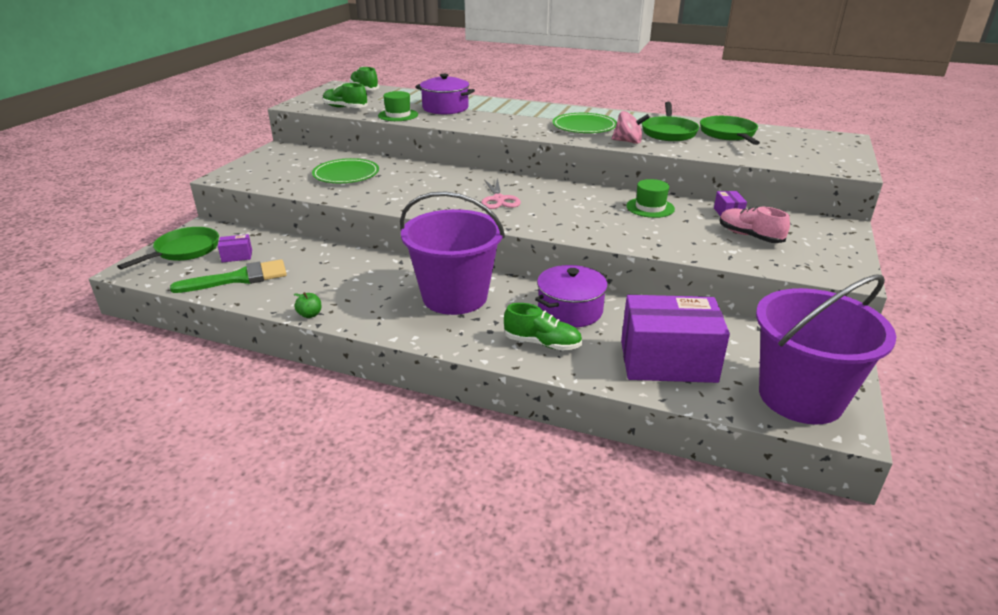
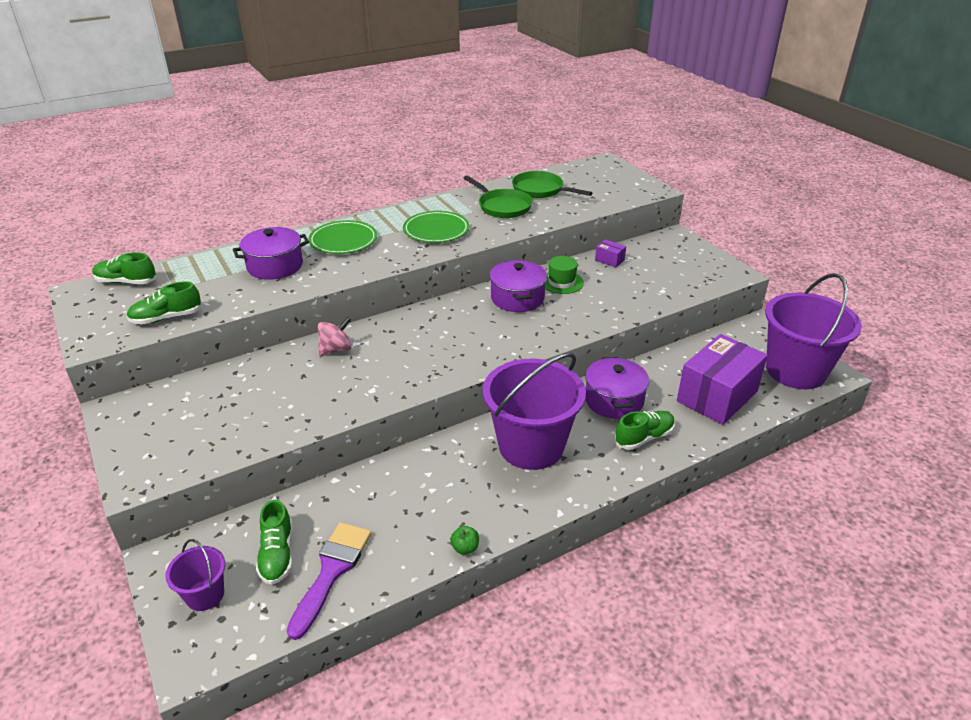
camera: 50 degrees left, 5 degrees up
(184, 251) = (205, 595): green pan -> purple bucket
(237, 256) = (277, 554): purple box -> green shoe
(239, 278) = (332, 571): green brush -> purple brush
(346, 174) = (270, 394): green plate -> green plate (343, 240)
(398, 115) = (248, 298): green hat -> none
(499, 199) = (455, 337): pink scissors -> none
(592, 201) = (517, 298): none -> purple pot
(628, 142) = (496, 231): pink spinning top -> pink spinning top (336, 349)
(749, 236) = (650, 272): pink shoe -> none

